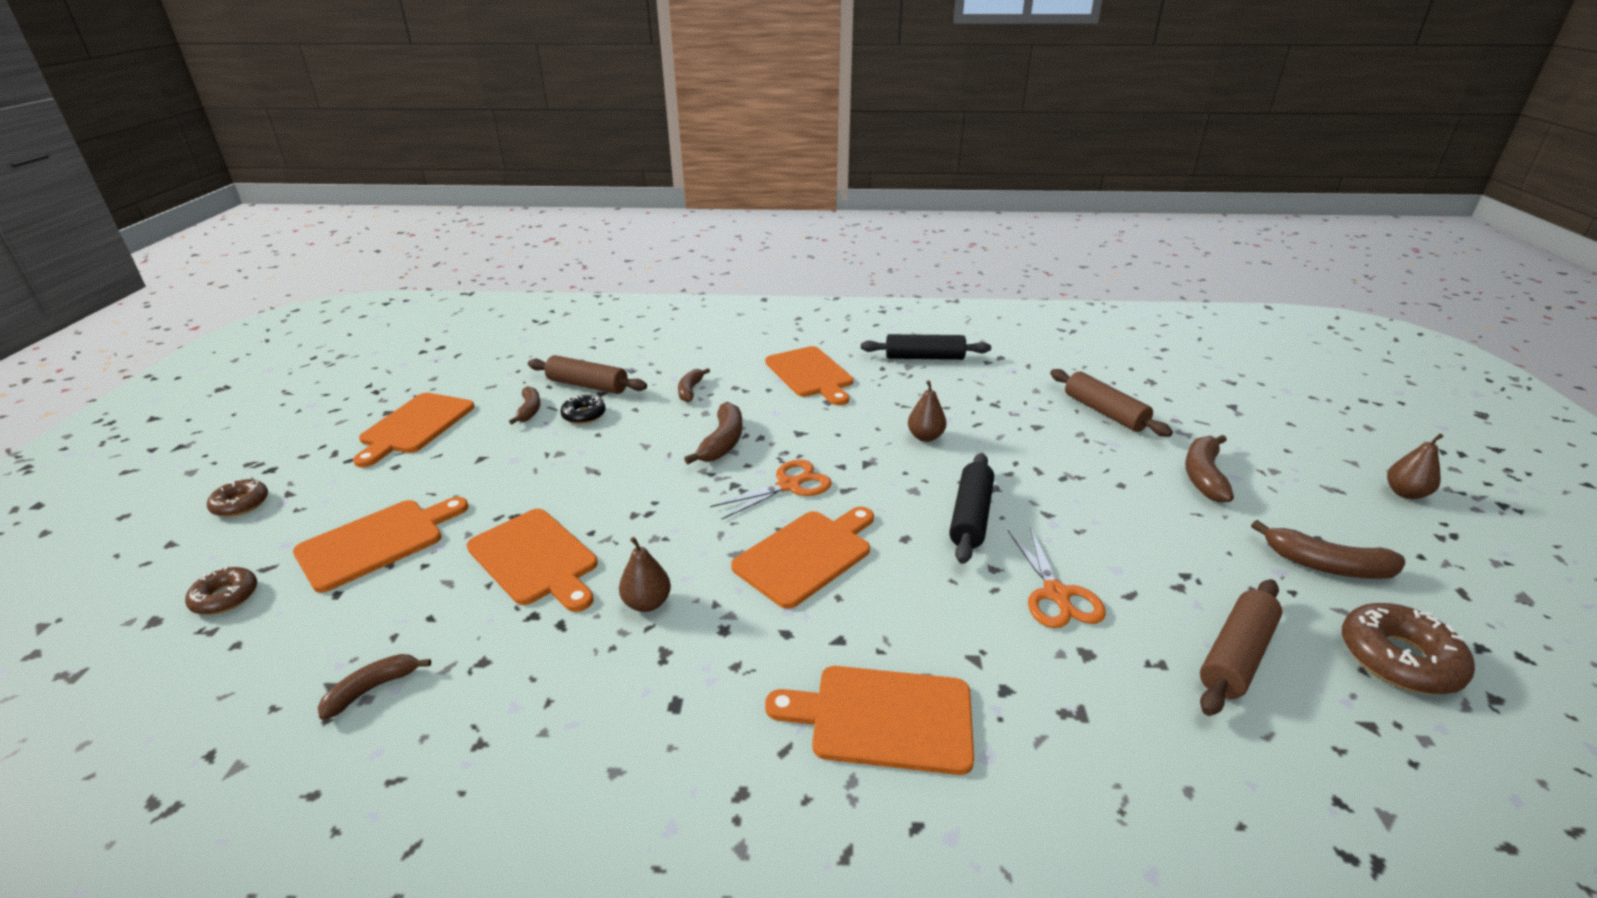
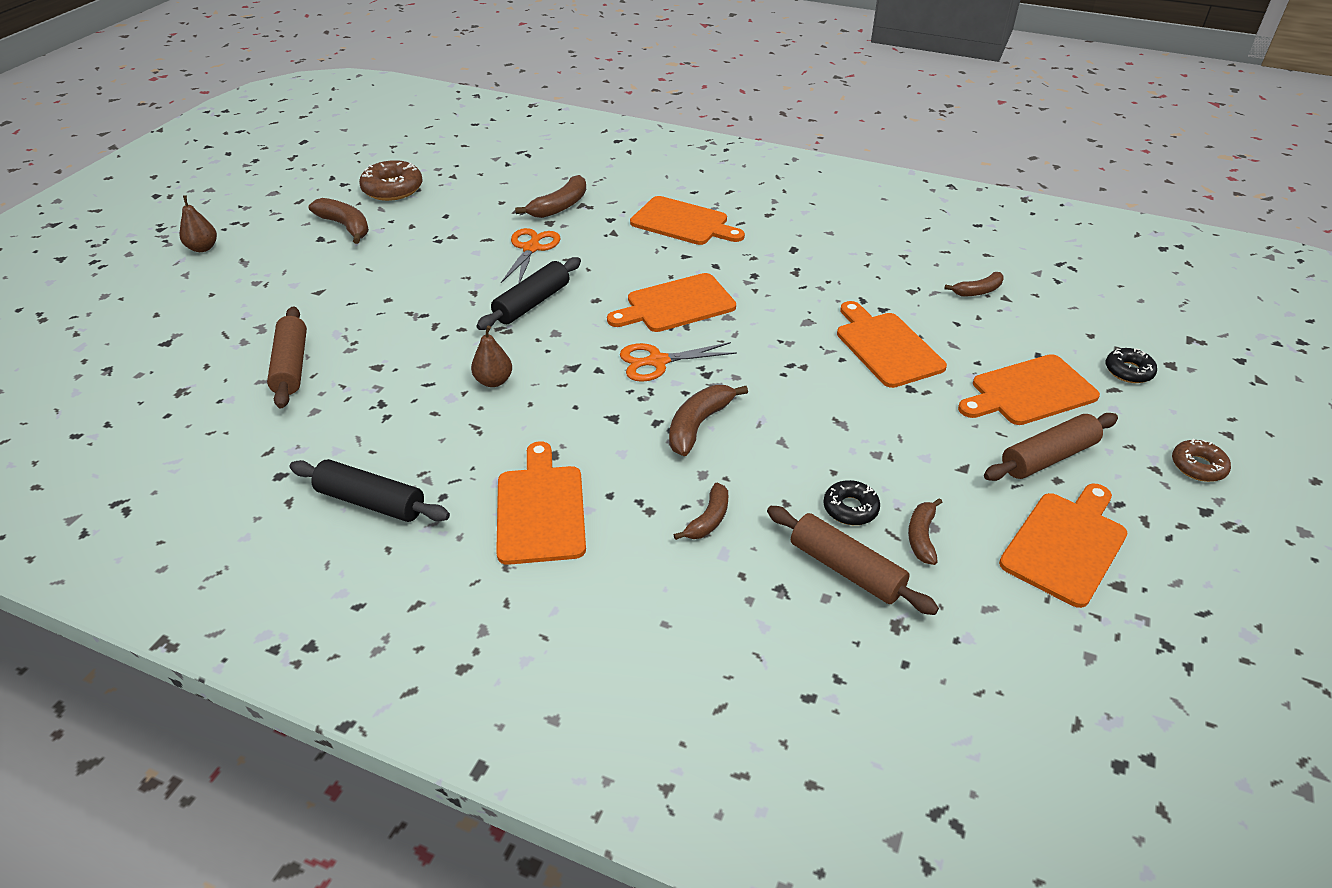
camera: 160 degrees left, 10 degrees up
(225, 597) = (1128, 371): brown donut -> black donut
(647, 603) = (802, 299): brown pear -> none
(1203, 475) = (314, 291): brown banana -> brown banana (560, 206)
(1236, 655) = (472, 206): brown rolling pin -> brown rolling pin (1048, 457)

